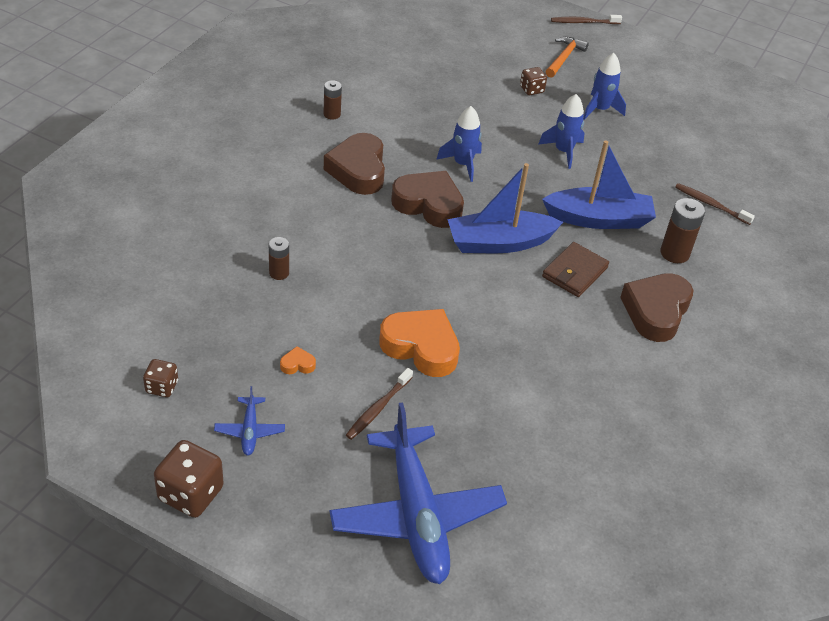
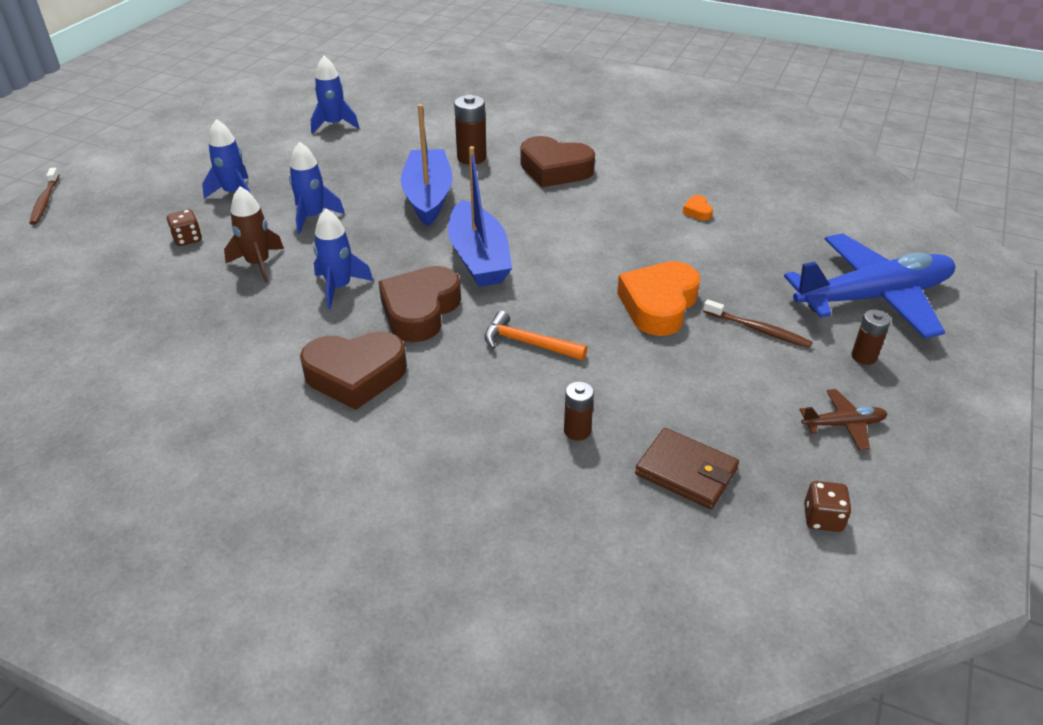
camera: 90 degrees left, 5 degrees down
(191, 494) = (958, 462): brown dice -> none
(250, 431) = (843, 424): blue plane -> brown plane
(297, 364) = (726, 396): orange heart -> orange heart (697, 211)
(332, 114) = (223, 413): brown battery -> brown battery (864, 356)
(496, 124) = (258, 264): none -> brown rocket
(564, 58) = (122, 216): orange hammer -> orange hammer (528, 343)
(574, 272) = (513, 211): brown wallet -> brown wallet (686, 472)
(710, 204) = (396, 137): brown toothbrush -> none
(730, 165) = (334, 124): none -> blue rocket

